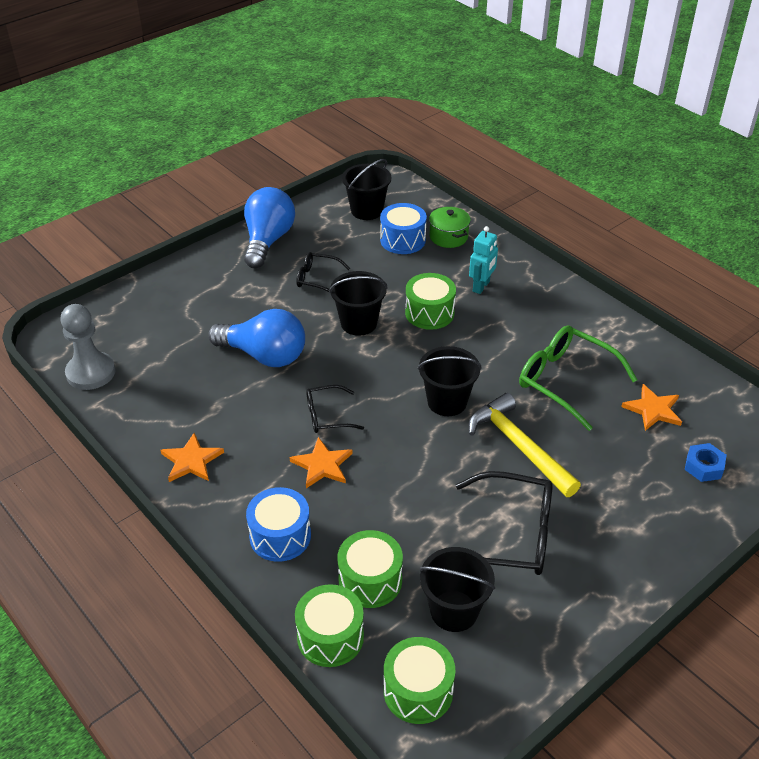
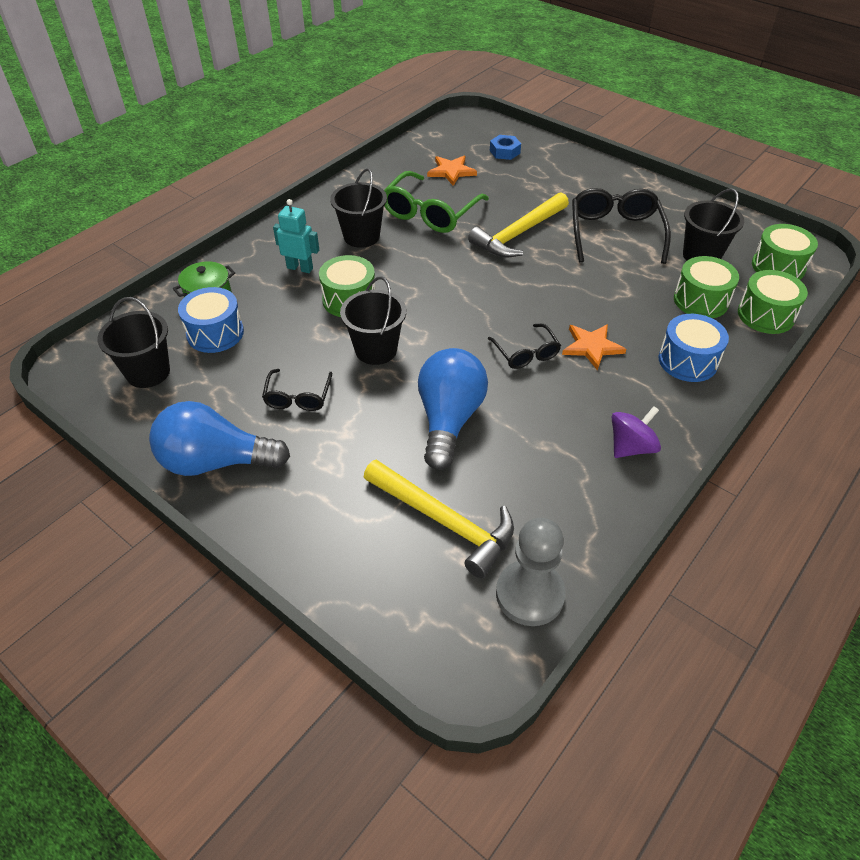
camera: 100 degrees left, 5 degrees up
(169, 340) = (444, 521): none -> yellow hammer
(191, 461) = (631, 447): orange star -> purple spinning top
(447, 402) = (479, 277): black bucket -> black bucket (361, 236)

